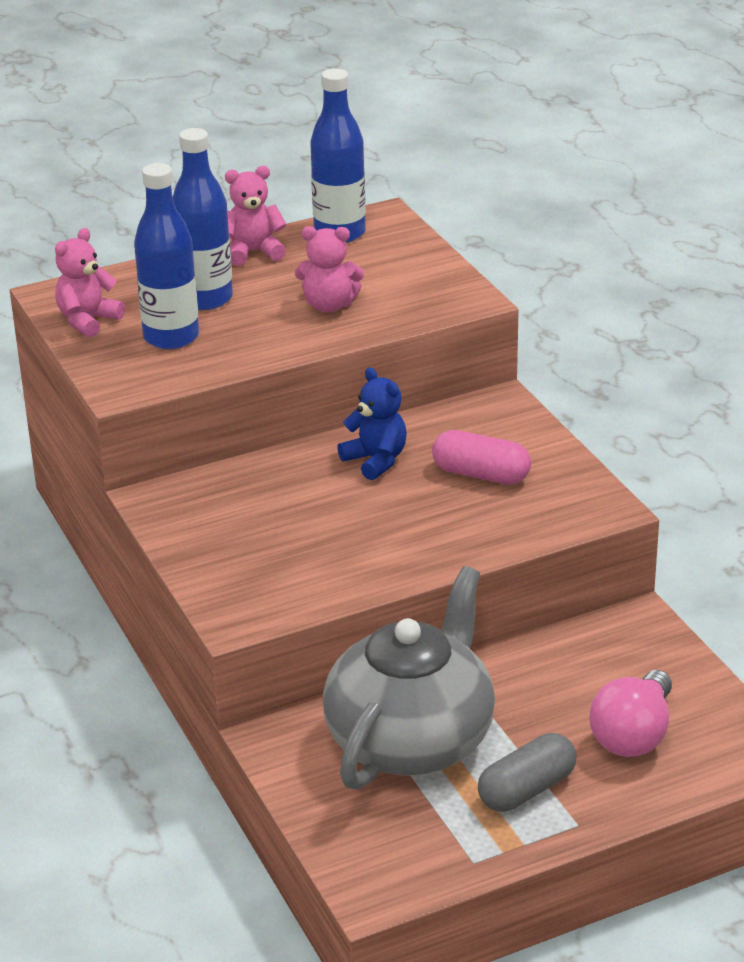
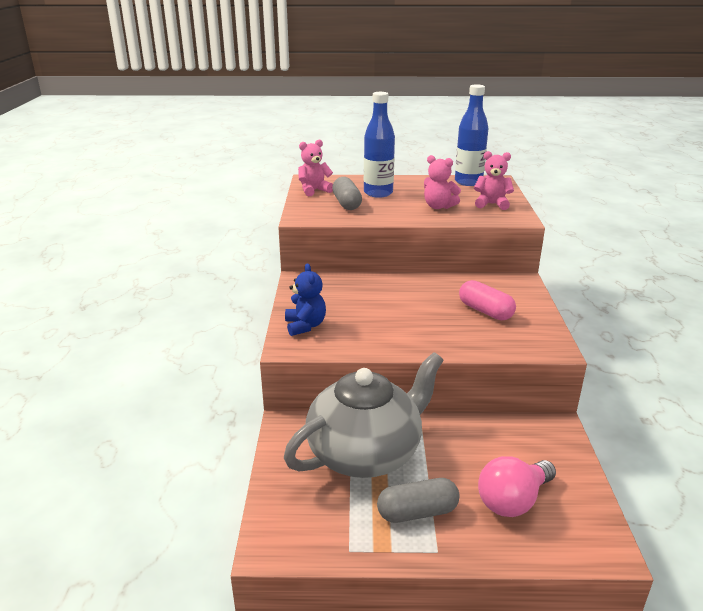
camera: 25 degrees right, 5 degrees down
(171, 337) = (346, 203): blue bottle -> grey capsule
(253, 252) = (418, 181): pink teddy bear -> pink teddy bear (491, 204)
(376, 460) = (429, 290): blue teddy bear -> blue teddy bear (305, 326)

